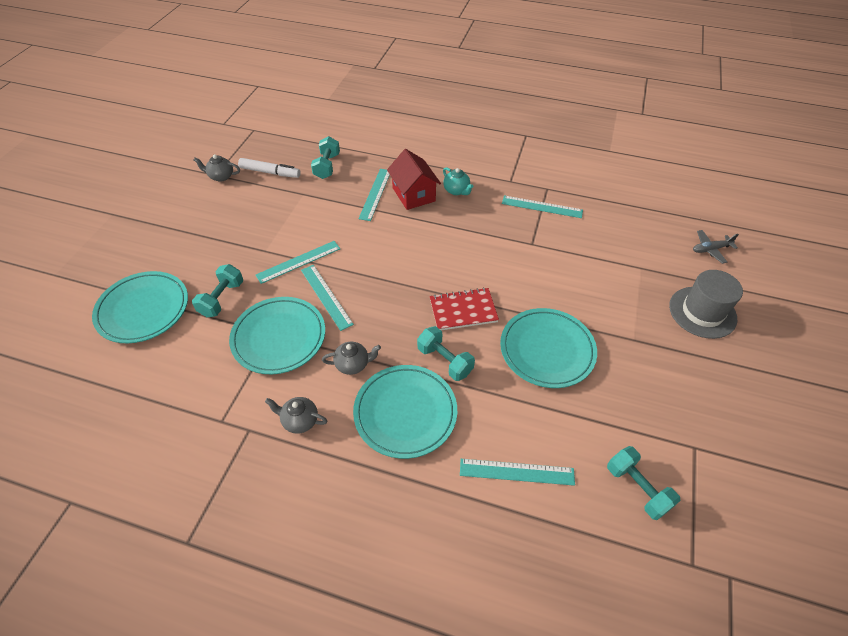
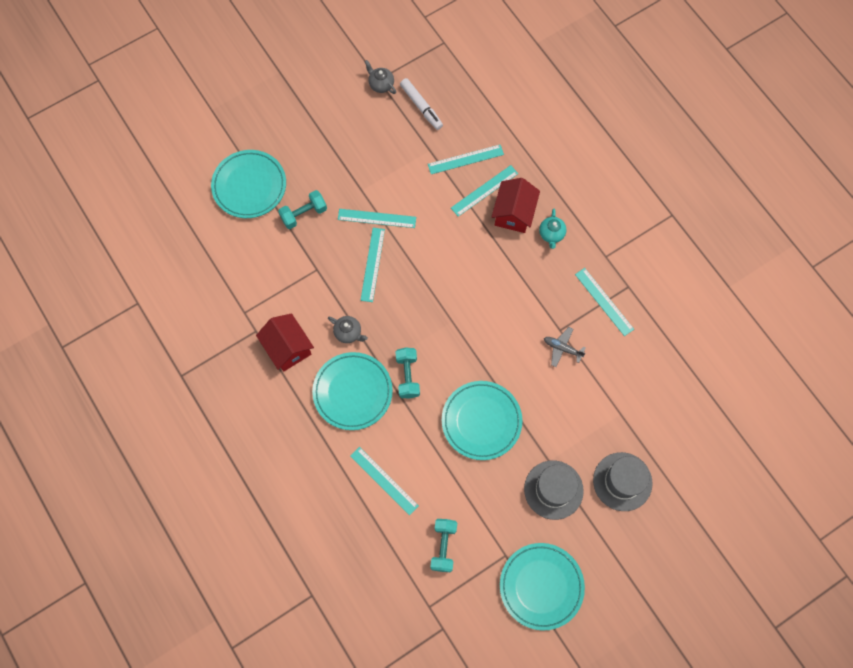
camera: 40 degrees right, 20 degrees up
(279, 337) = (318, 275): turquoise plate -> turquoise plate (541, 586)
(300, 421) = (288, 348): grey teapot -> red house
(327, 166) = (470, 131): turquoise dumbbell -> none
(340, 184) = (465, 159): none -> turquoise ruler
(463, 310) = (454, 347): red notebook -> none
(664, 358) = (553, 490): none -> grey hat
(710, 249) = (694, 441): grey plane -> grey plane (562, 348)

